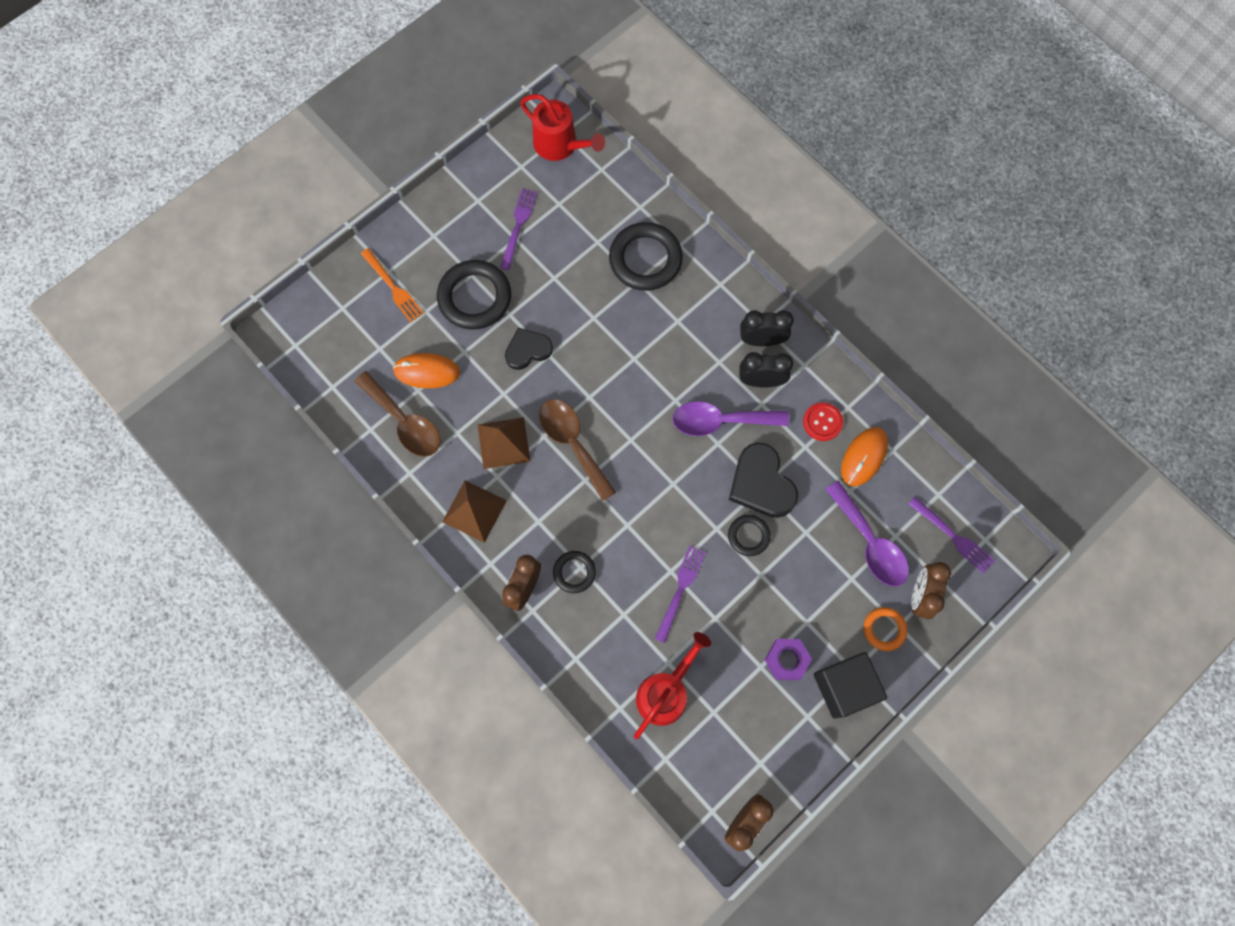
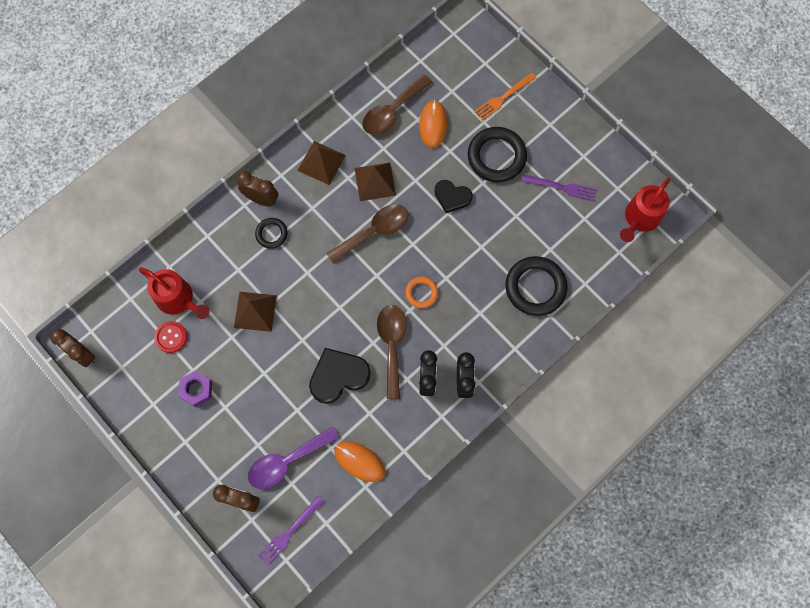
camera: 90 degrees right, 0 degrees up
(527, 350) = (452, 197): black heart -> black heart turned 135 degrees clockwise
(680, 589) = (255, 311): purple fork -> brown pyramid
(720, 421) = (392, 345): purple spoon -> brown spoon
(748, 536) = (295, 364): black ring -> none
(822, 422) = (390, 428): red button -> red button (171, 337)
(844, 687) = (173, 433): black cube -> none
(884, 629) = (216, 468): orange ring -> orange ring (421, 293)

